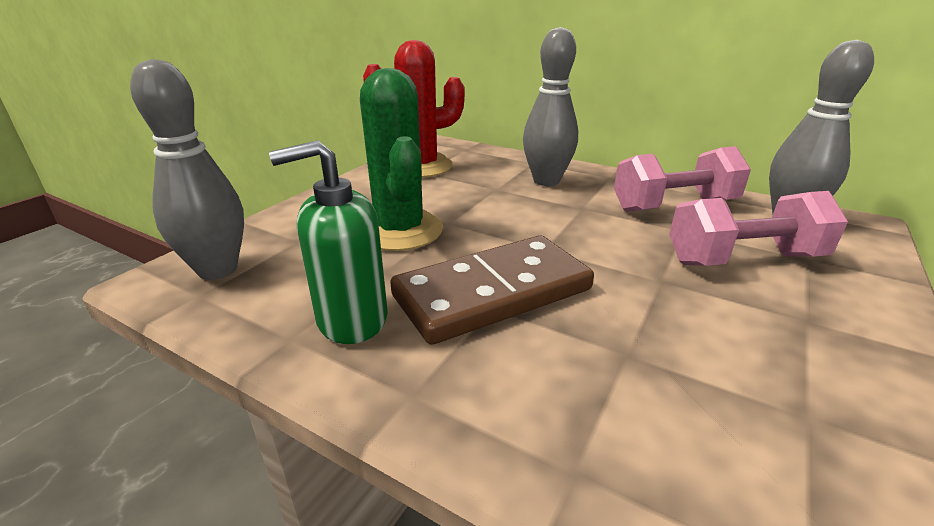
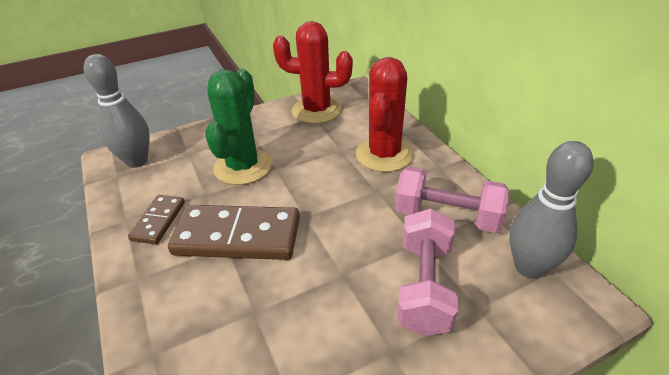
camera: 35 degrees right, 10 degrees up
(351, 319) = (158, 221): green soap dispenser -> brown domino
(546, 181) = (384, 154): grey bowling pin -> red cactus
(743, 259) = (424, 286): pink dumbbell -> pink dumbbell turned 75 degrees clockwise

